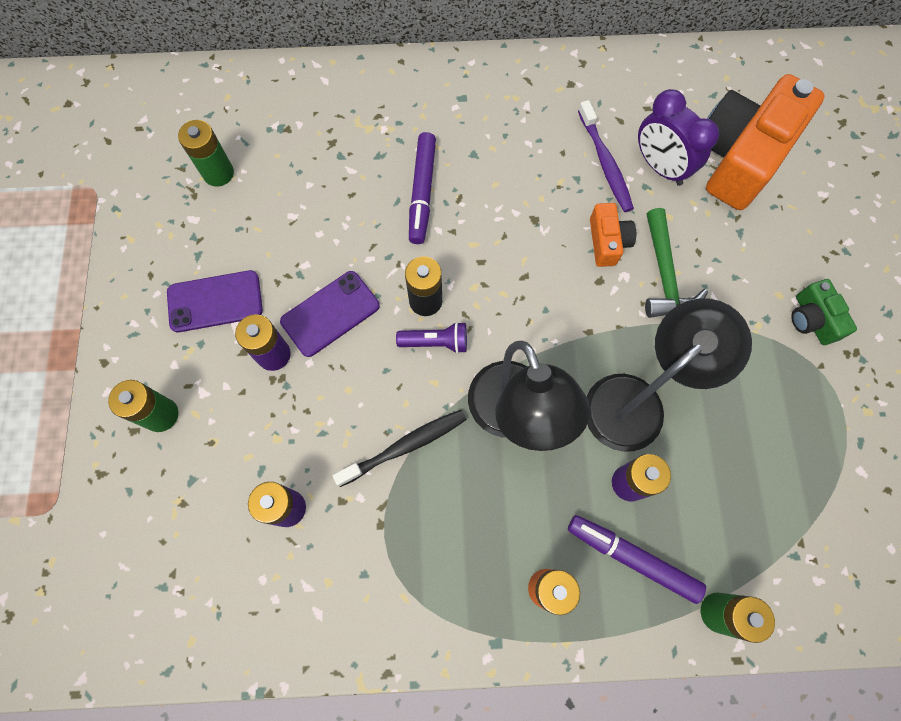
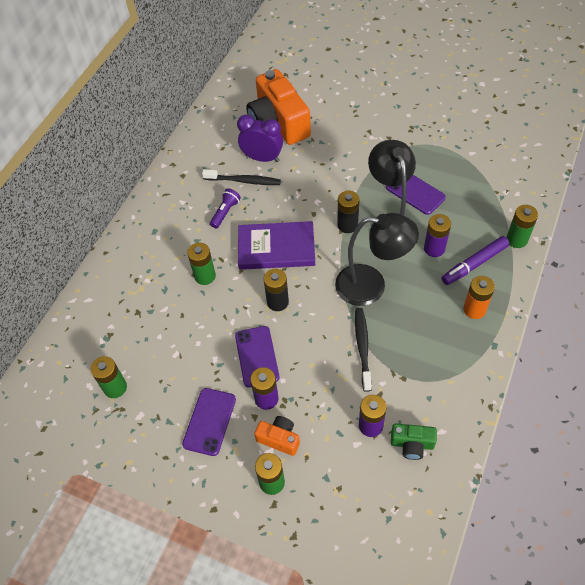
camera: 60 degrees left, 15 degrees down
(422, 192) = (205, 276): purple marker -> green battery
(436, 342) = (306, 307): purple flashlight -> purple flashlight (225, 212)
(513, 258) = (276, 248): none -> purple book
(604, 336) = (347, 225): none -> black battery
(605, 163) = (244, 181): purple toothbrush -> black toothbrush
(607, 242) = (292, 200): orange camera -> orange camera (279, 439)
(660, 167) = (262, 158): purple clock -> purple clock turned 150 degrees counterclockwise
(664, 274) = (326, 184): green hammer -> none
(723, 411) = (415, 192): none -> purple phone
(812, 319) = (385, 135): green camera -> green camera (412, 444)

